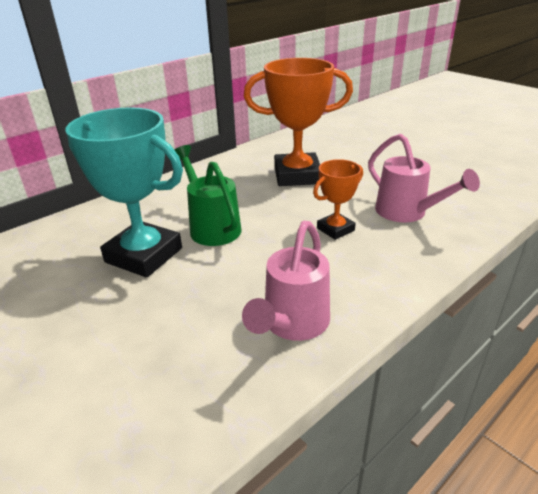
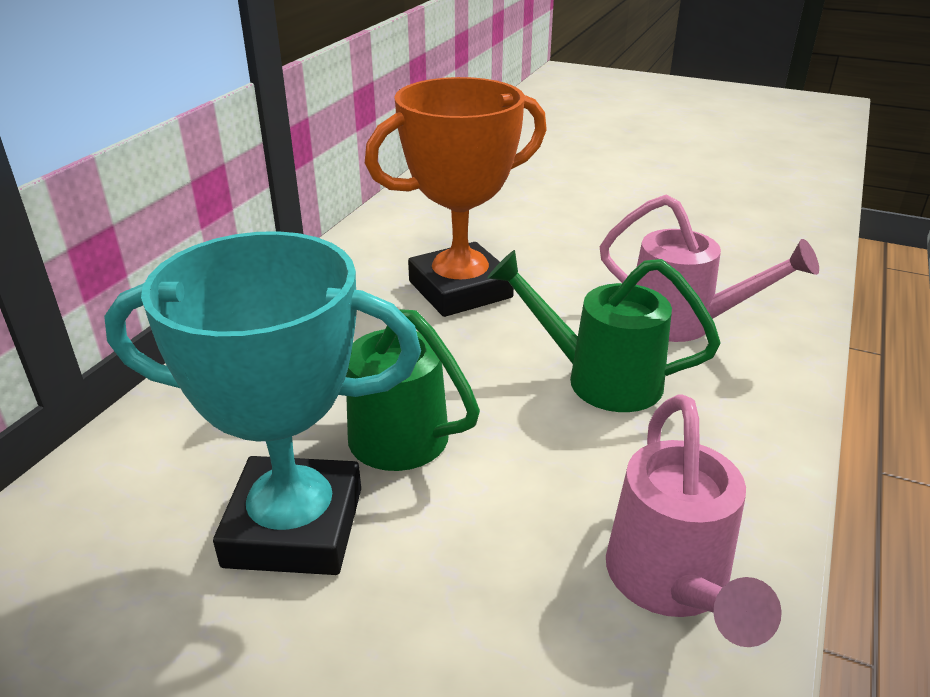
camera: 25 degrees left, 0 degrees up
(335, 229) = (600, 379): orange trophy -> green watering can

